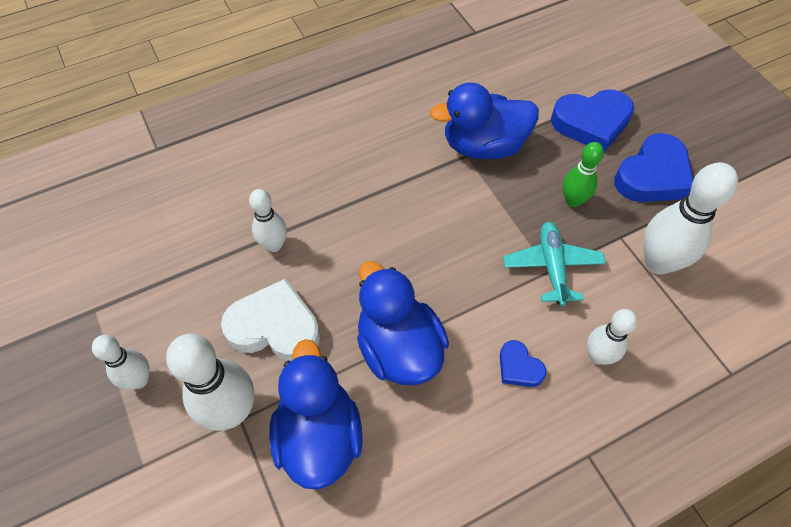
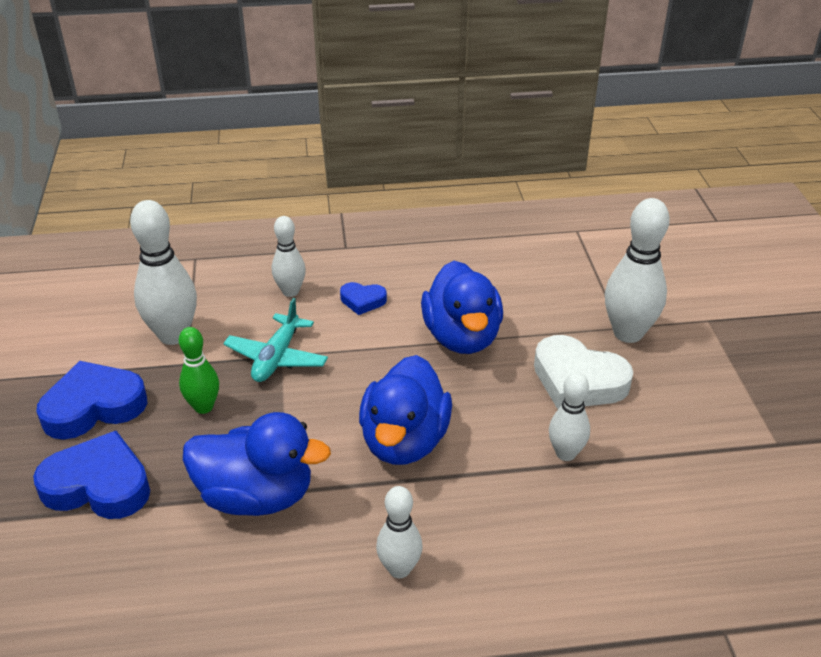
camera: 160 degrees left, 20 degrees down
(139, 380) = (718, 374): white bowling pin -> white bowling pin (399, 569)
(319, 435) = (553, 302): blue duck -> blue duck (404, 441)
(519, 367) = (362, 301): blue heart -> blue heart turned 120 degrees clockwise

